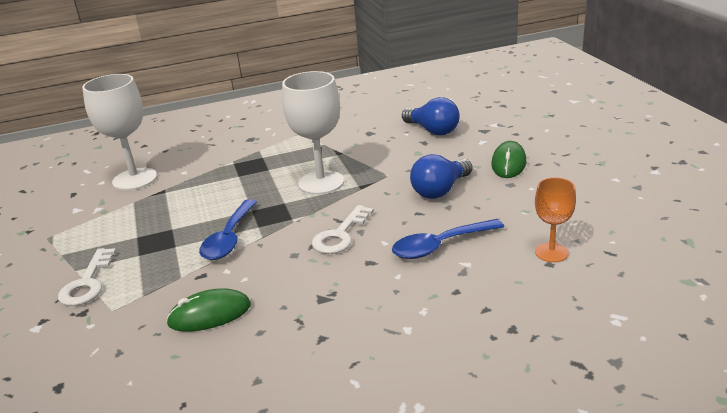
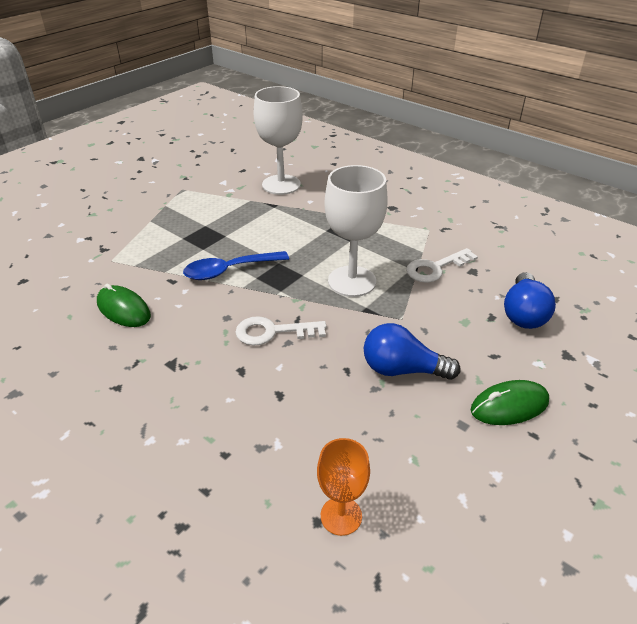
camera: 55 degrees right, 10 degrees up
(87, 283) = (137, 233): white key -> white key (435, 268)
(440, 246) = (296, 411): blue spoon -> none

